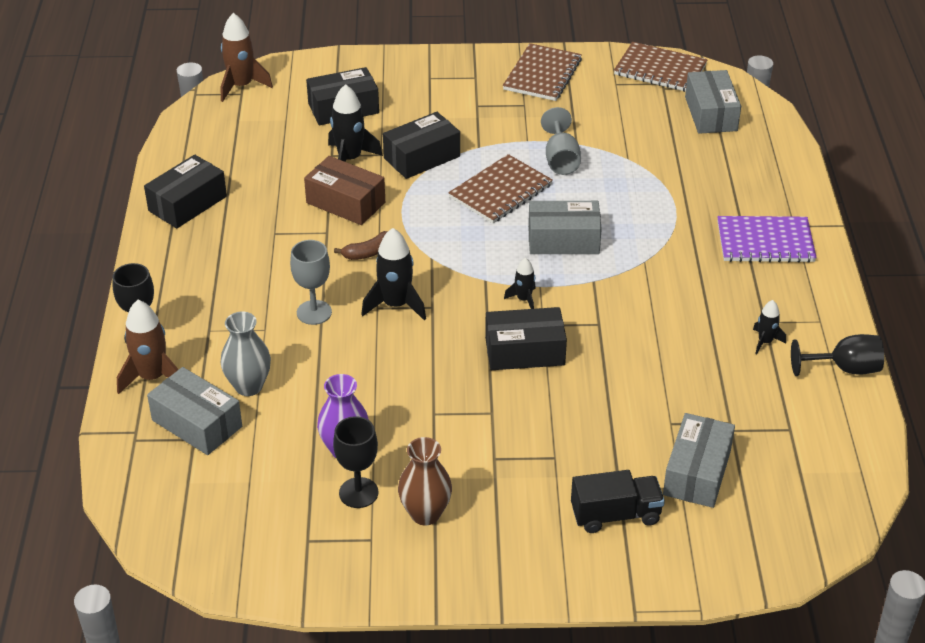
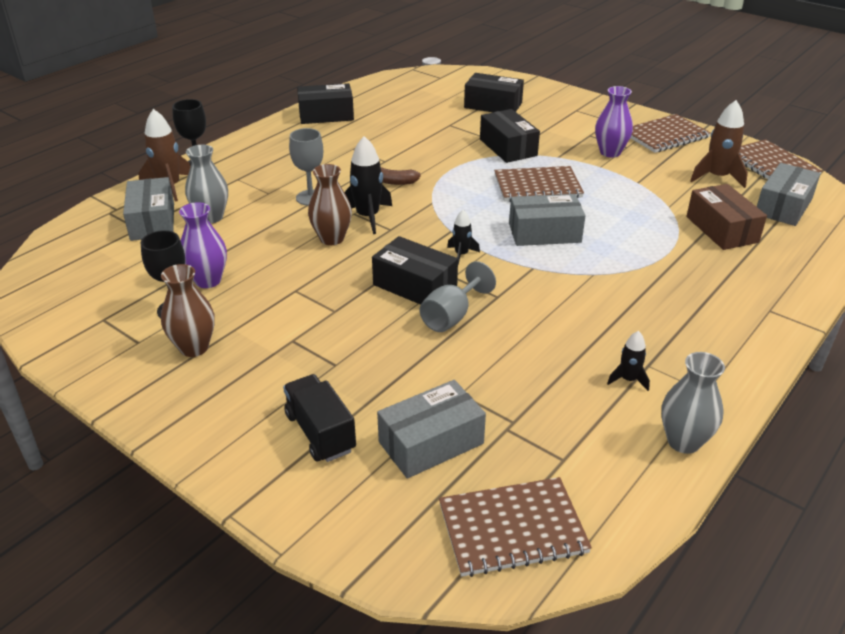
camera: 40 degrees right, 5 degrees down
(241, 86) = (445, 74): brown rocket -> brown rocket (717, 177)
(345, 203) = (420, 151): brown box -> brown box (721, 229)
(350, 159) = (458, 131): black rocket -> none
(394, 345) = (332, 238): none -> brown vase
(422, 157) = (508, 147): black box -> black box turned 60 degrees clockwise
(517, 119) = (610, 152): none -> purple vase
(560, 159) = (611, 186): grey goblet -> grey goblet (451, 316)
(563, 240) = (544, 233): grey box -> grey box turned 45 degrees counterclockwise
(615, 515) = (320, 432): black truck -> black truck turned 150 degrees counterclockwise
(765, 242) = (724, 309): purple notebook -> none
(813, 496) = (512, 528): none -> brown notebook
(844, 369) = (683, 441): black goblet -> grey vase

